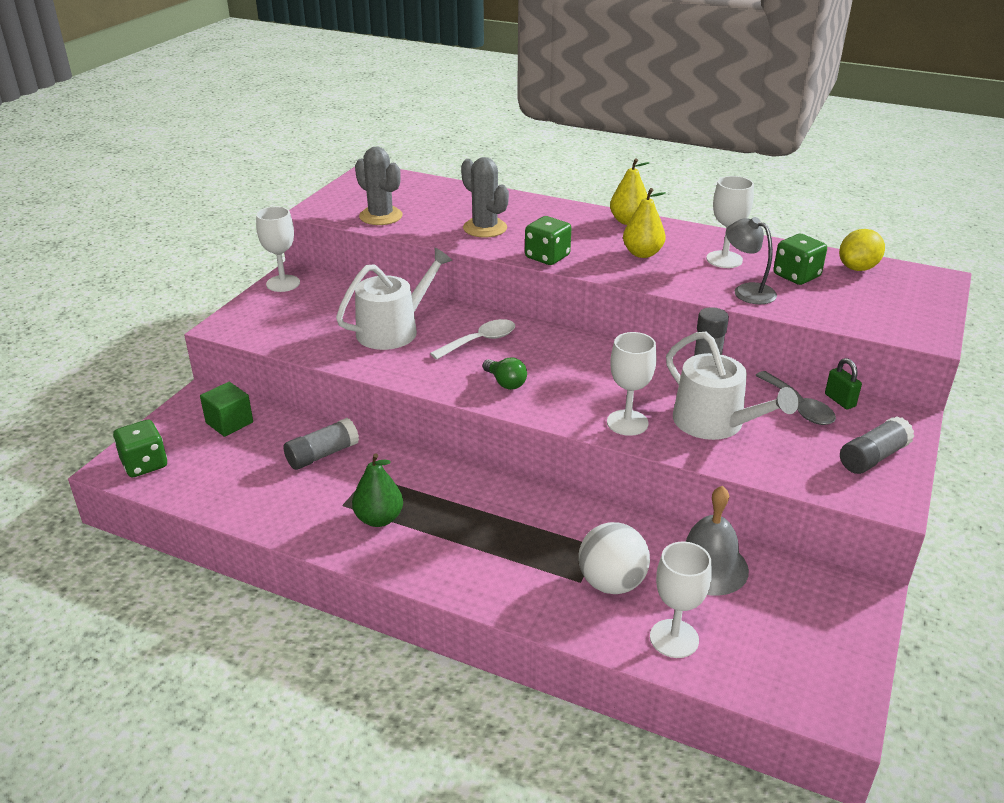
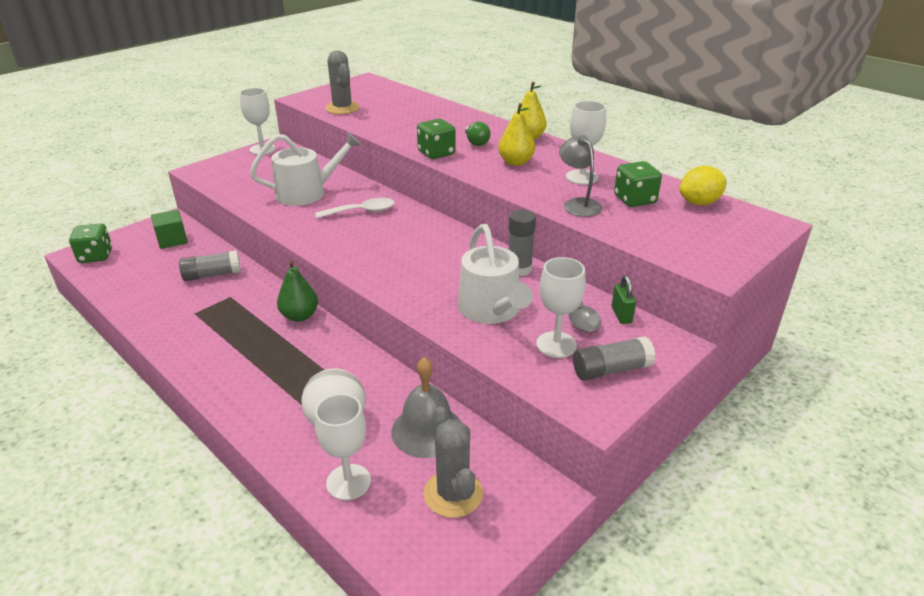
camera: 20 degrees right, 0 degrees up
(379, 519) = (209, 329): green pear -> green pear (299, 316)
(485, 228) = (410, 126): grey cactus -> grey cactus (453, 494)
(505, 383) = (352, 245): green light bulb -> green light bulb (476, 142)
(627, 423) = (419, 294): white goblet -> white goblet (556, 345)

